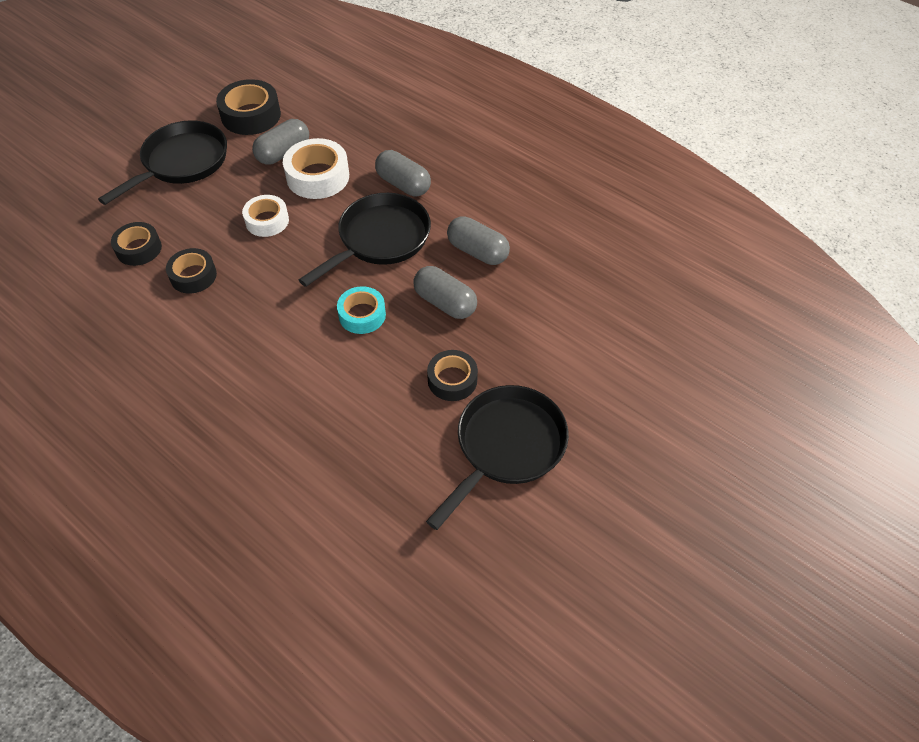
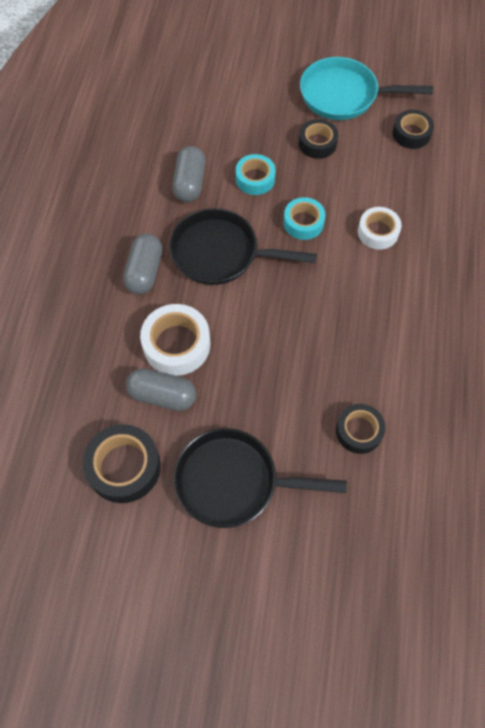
camera: 120 degrees left, 10 degrees up
(193, 276) = (353, 363): black tape -> black tape (411, 134)
(267, 221) = (257, 350): white tape -> white tape (378, 232)
(445, 303) = (255, 179): grey capsule -> turquoise tape
(506, 446) = (343, 95): black pan -> turquoise pan

